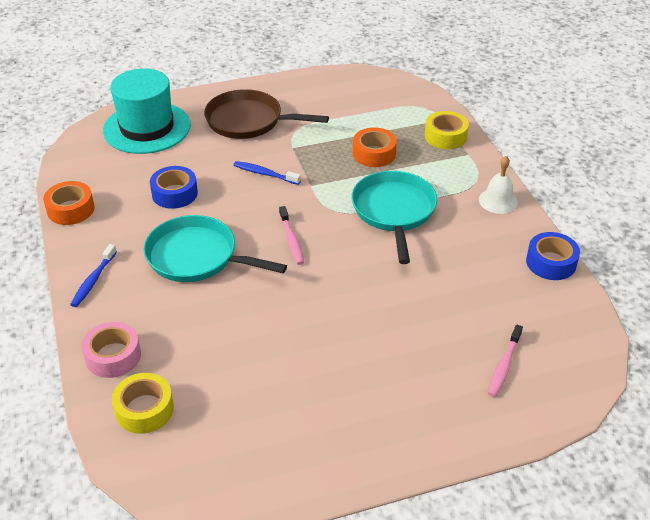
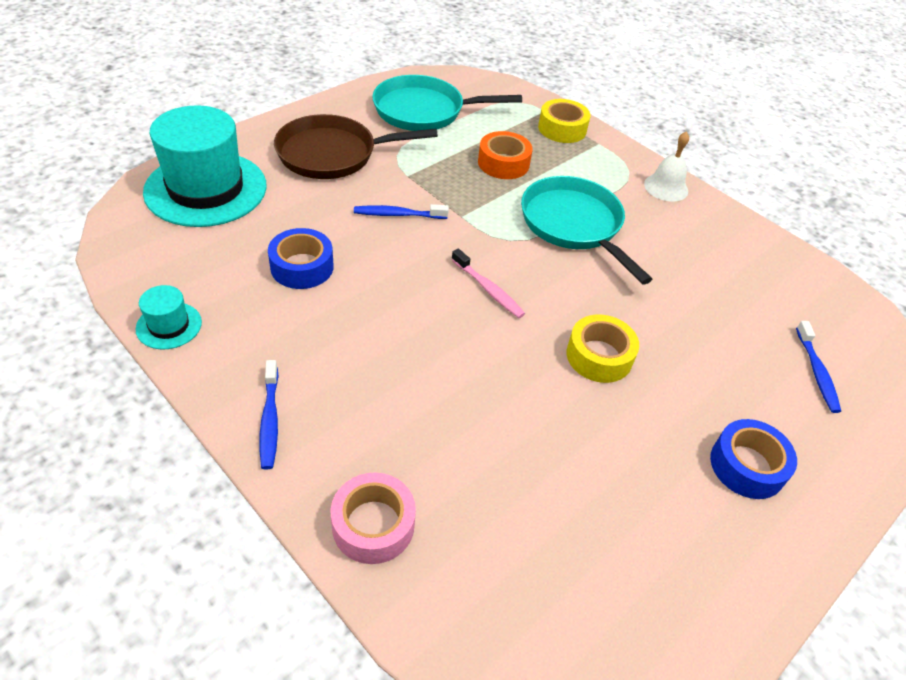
camera: 30 degrees left, 5 degrees up
(71, 209) = (169, 325): orange tape -> turquoise hat
(144, 409) = (471, 590): yellow tape -> yellow tape (599, 356)
(197, 257) = (389, 344): turquoise pan -> turquoise pan (424, 111)
(504, 366) = (816, 372): pink toothbrush -> blue toothbrush
(551, 262) = (765, 241): blue tape -> blue tape (747, 466)

